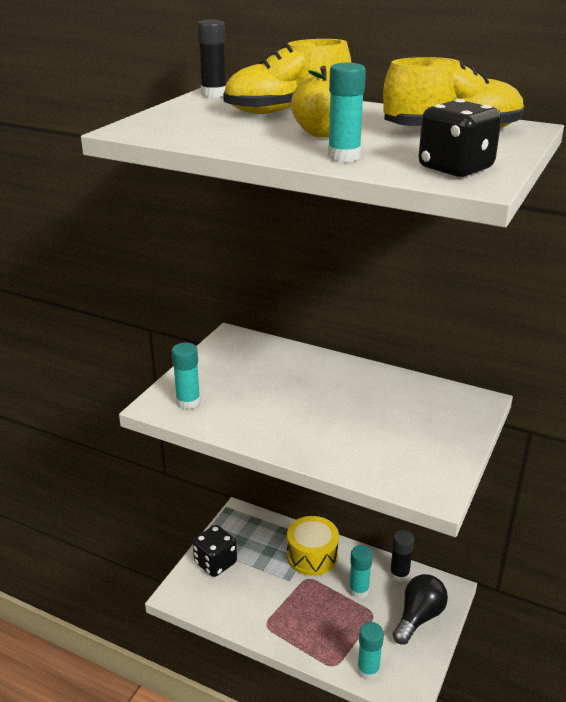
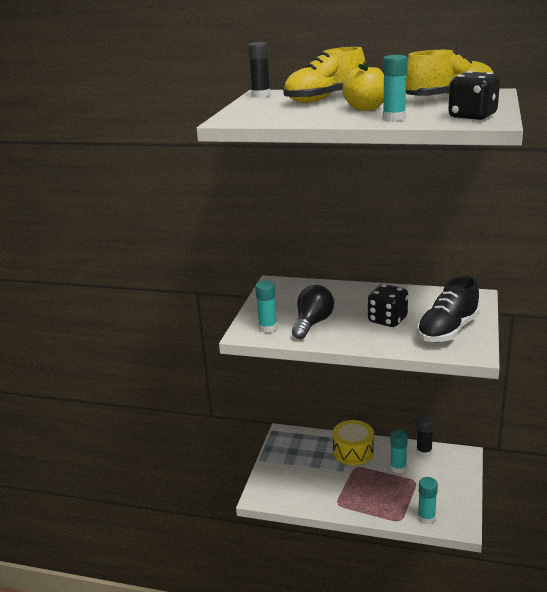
camera: 10 degrees left, 5 degrees down
(215, 563) = (280, 470): black dice -> black dice (387, 320)
(415, 449) = (447, 330): none -> black shoe
(418, 617) = (449, 477): black light bulb -> black light bulb (312, 323)

